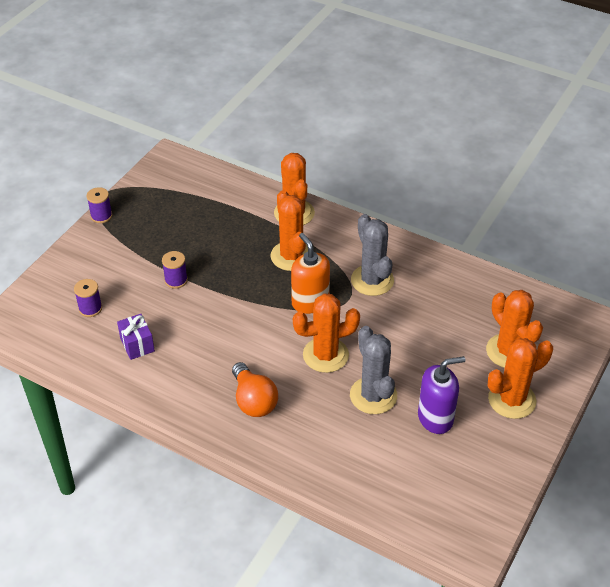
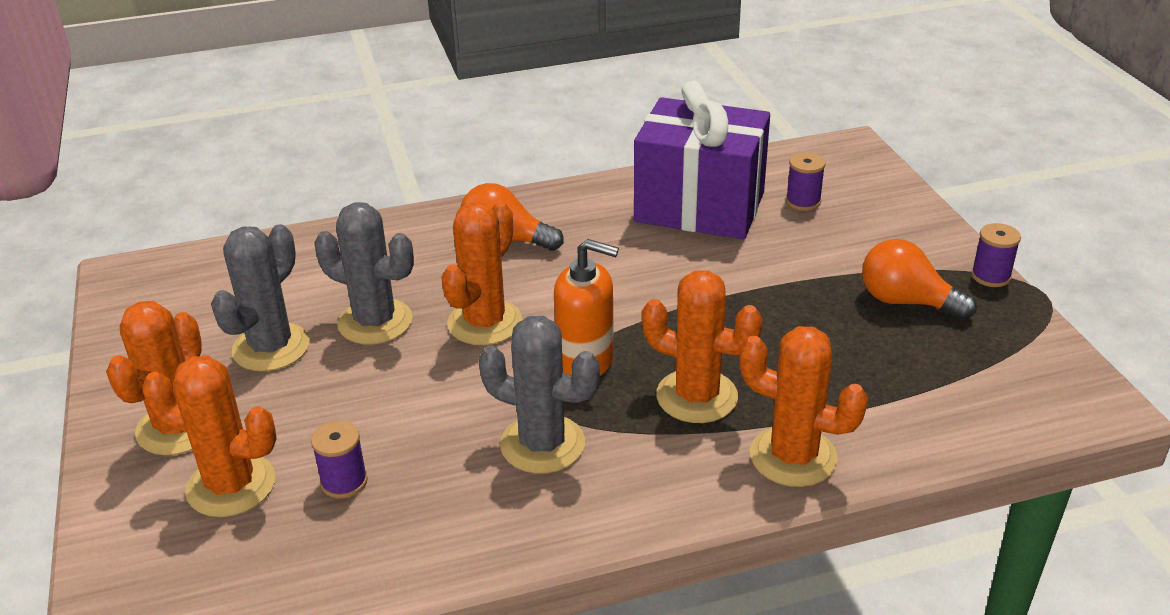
camera: 135 degrees right, 10 degrees down
(137, 345) = (699, 207): purple gift -> purple gift, size x2.47
(151, 231) = (906, 302): none -> orange light bulb
(176, 280) = (776, 277): purple spool -> purple spool (344, 482)
(435, 418) = (271, 347): purple soap dispenser -> grey cactus

